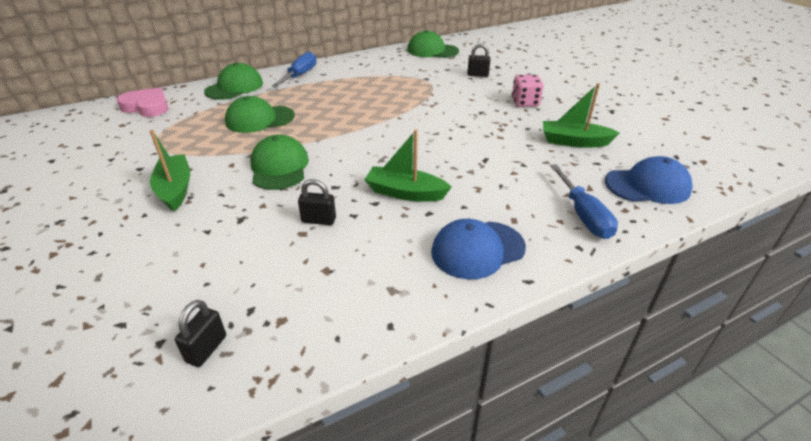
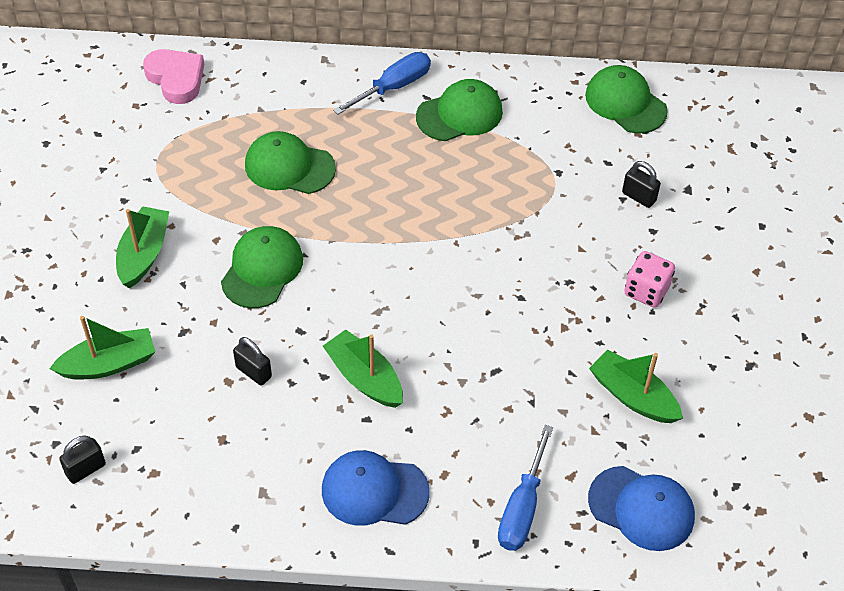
camera: 30 degrees right, 15 degrees up
(184, 262) = (109, 364): none -> green boat
(234, 87) = (296, 79): green cap -> green cap (460, 114)

